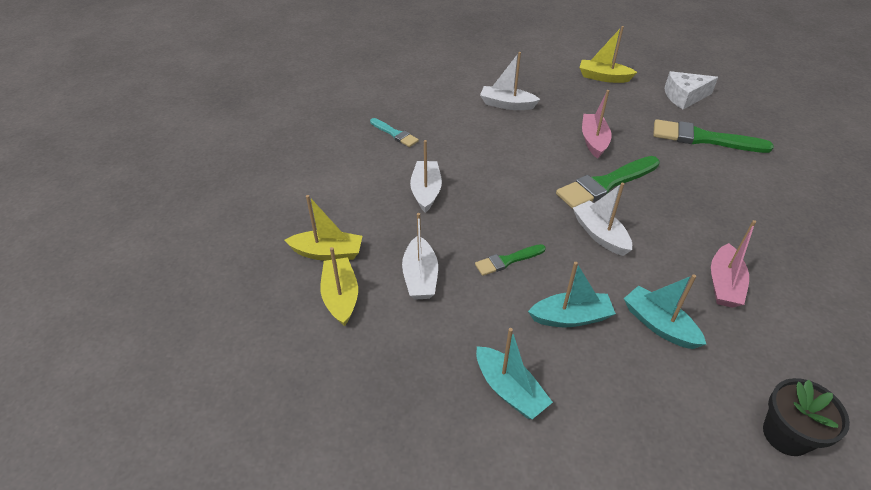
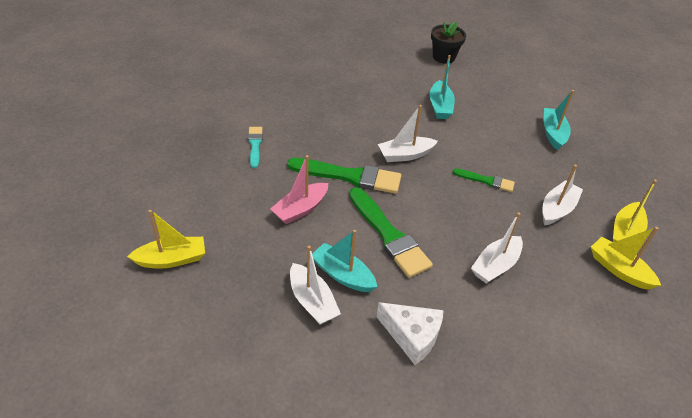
camera: 140 degrees left, 0 degrees up
(395, 134) = (467, 352): turquoise brush -> turquoise brush (255, 145)
(571, 317) = (483, 136): turquoise boat -> turquoise boat (343, 275)
(600, 234) = (405, 155): white boat -> white boat turned 60 degrees clockwise
(603, 77) = (172, 259): yellow boat -> yellow boat turned 75 degrees counterclockwise
(684, 97) = (156, 188): white cheese -> white cheese (412, 336)
(704, 138) = (221, 153): green brush -> green brush (388, 235)
(724, 284) = (377, 96): pink boat -> none

